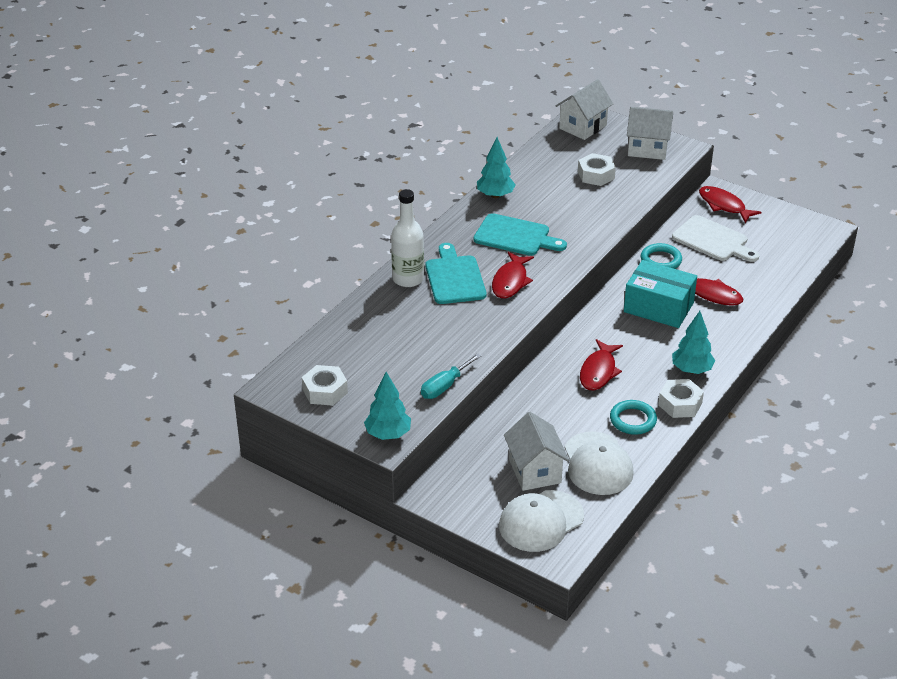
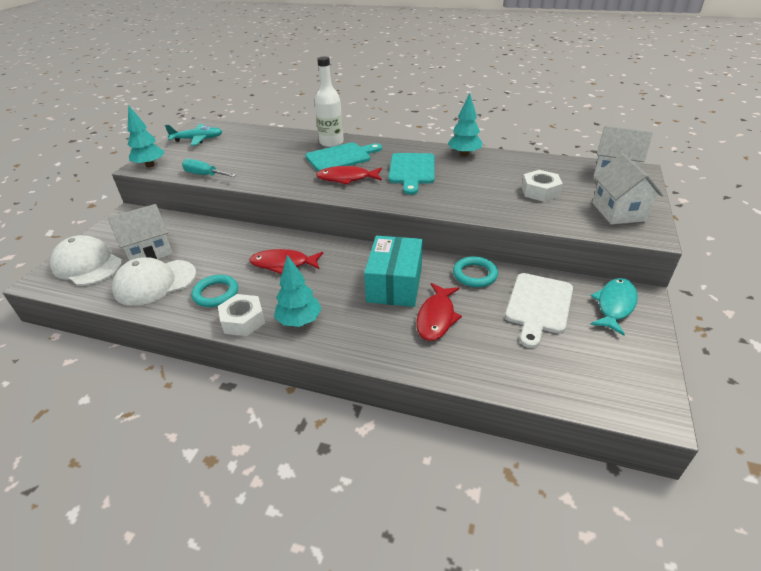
camera: 75 degrees right, 0 degrees up
(325, 391) = (197, 139): white nut -> turquoise plane
(724, 205) = (614, 305): red fish -> turquoise fish

